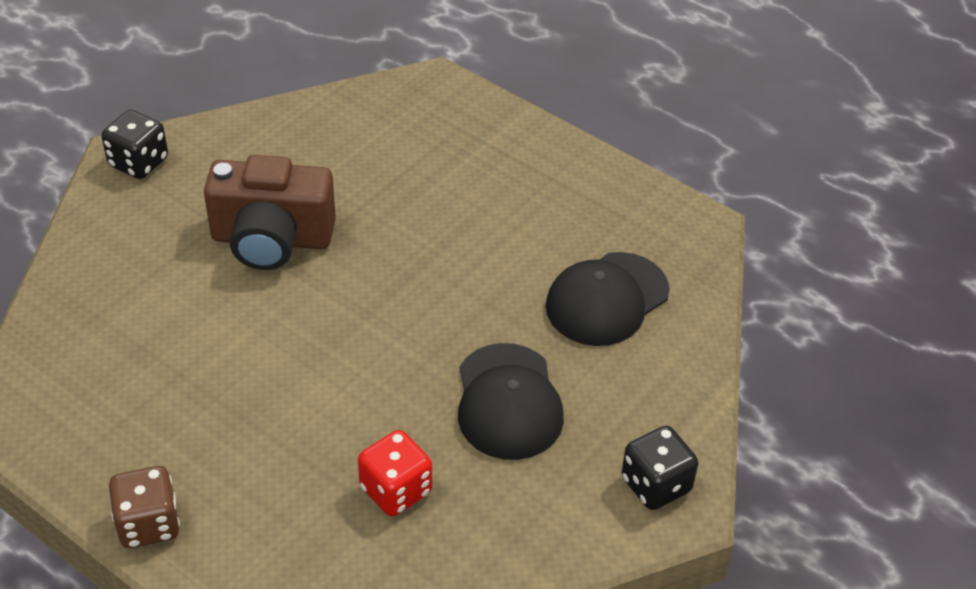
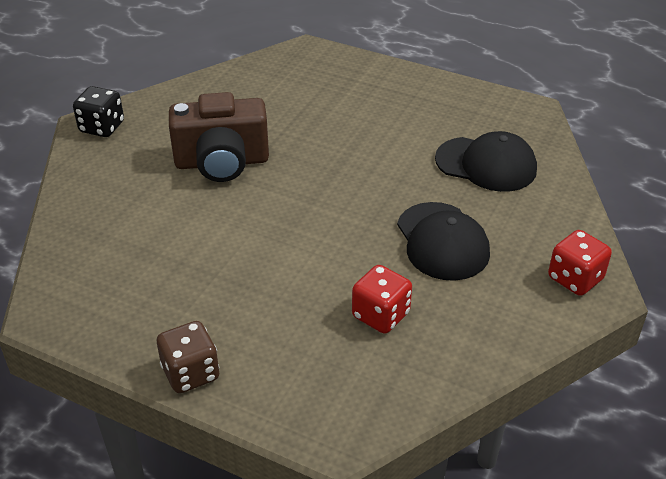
camera: 10 degrees left, 5 degrees down
(606, 299) = (486, 164): black cap -> black cap turned 105 degrees counterclockwise
(656, 485) = (575, 279): black dice -> red dice

